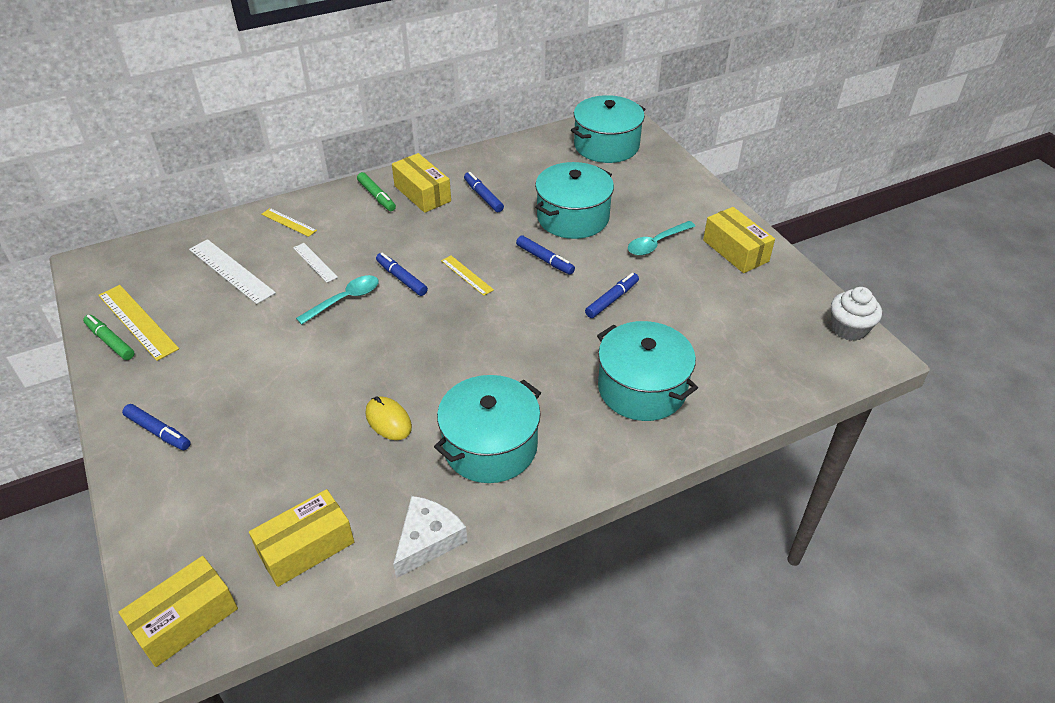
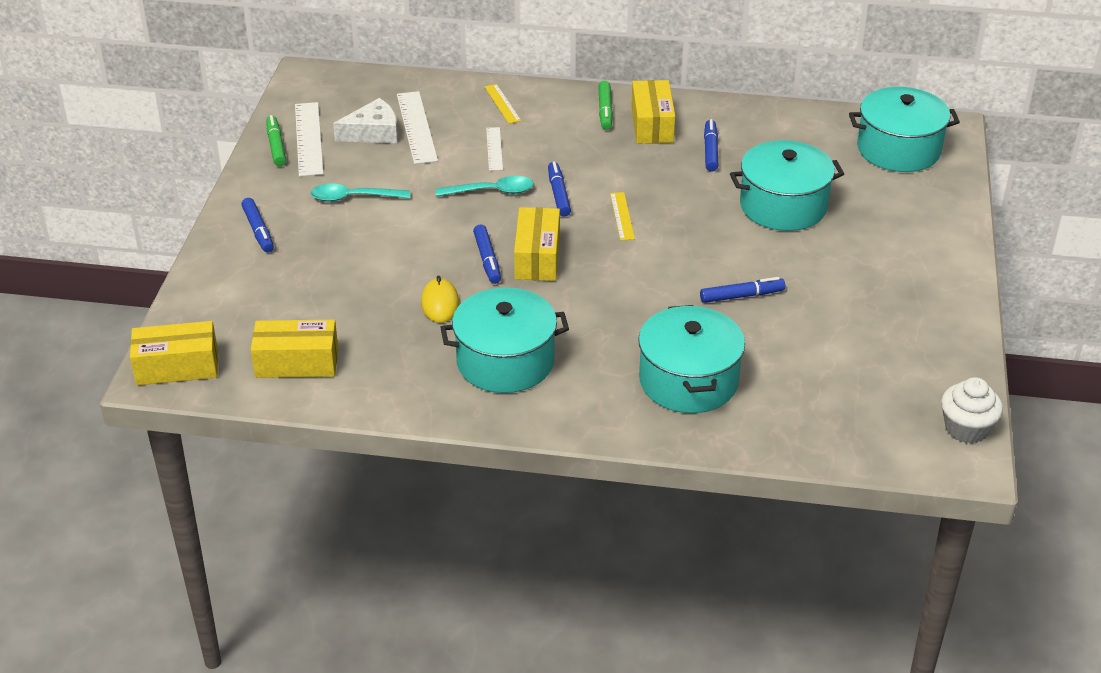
camera: 35 degrees right, 5 degrees down
(137, 322) = (308, 139): yellow ruler -> white ruler
(428, 540) = (390, 403): white cheese -> white cheese (373, 132)
(545, 259) = (712, 233): blue marker -> blue marker (487, 259)
(656, 243) = (846, 265): turquoise spoon -> turquoise spoon (354, 197)
(735, 251) = (926, 307): yellow box -> yellow box (537, 257)

